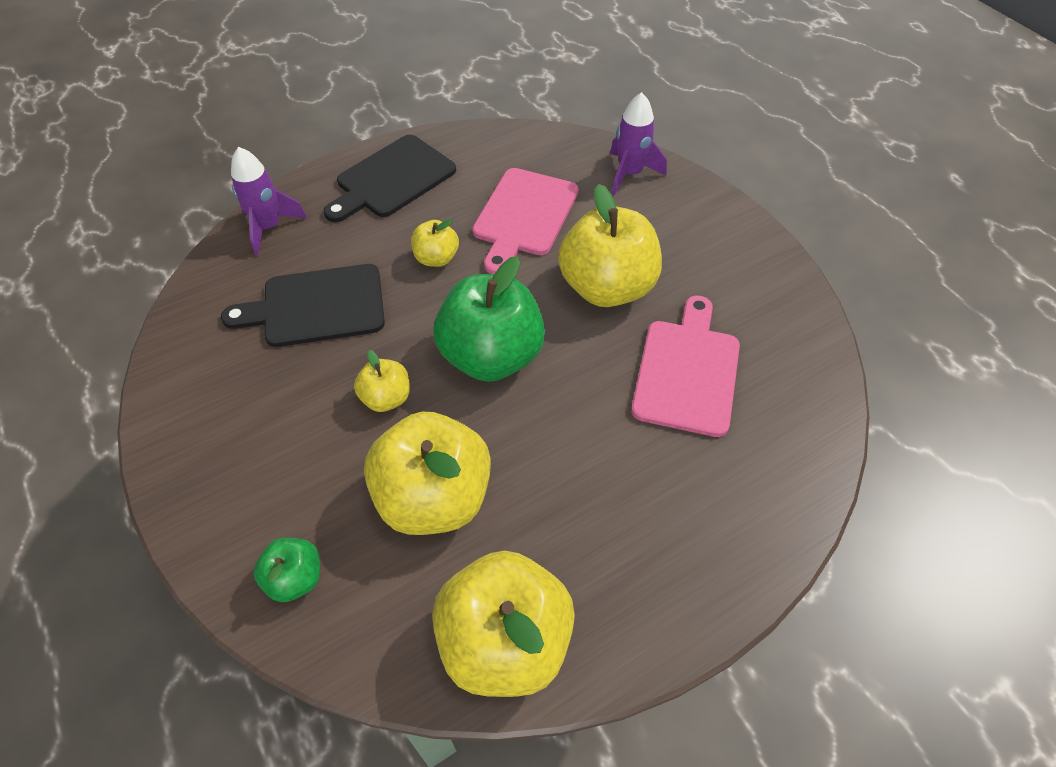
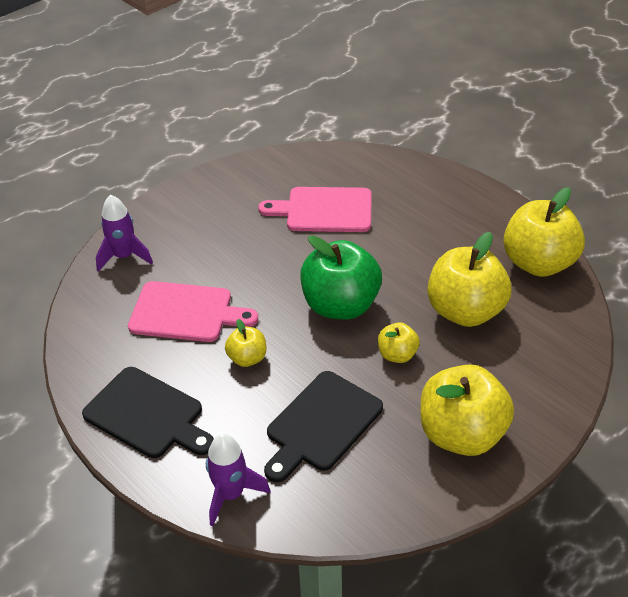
camera: 100 degrees left, 10 degrees down
(295, 578) = (550, 364): green apple -> none
(316, 306) = (321, 424): black cutting board -> black cutting board turned 60 degrees clockwise
(607, 287) = (257, 255): yellow apple -> yellow apple (461, 434)

